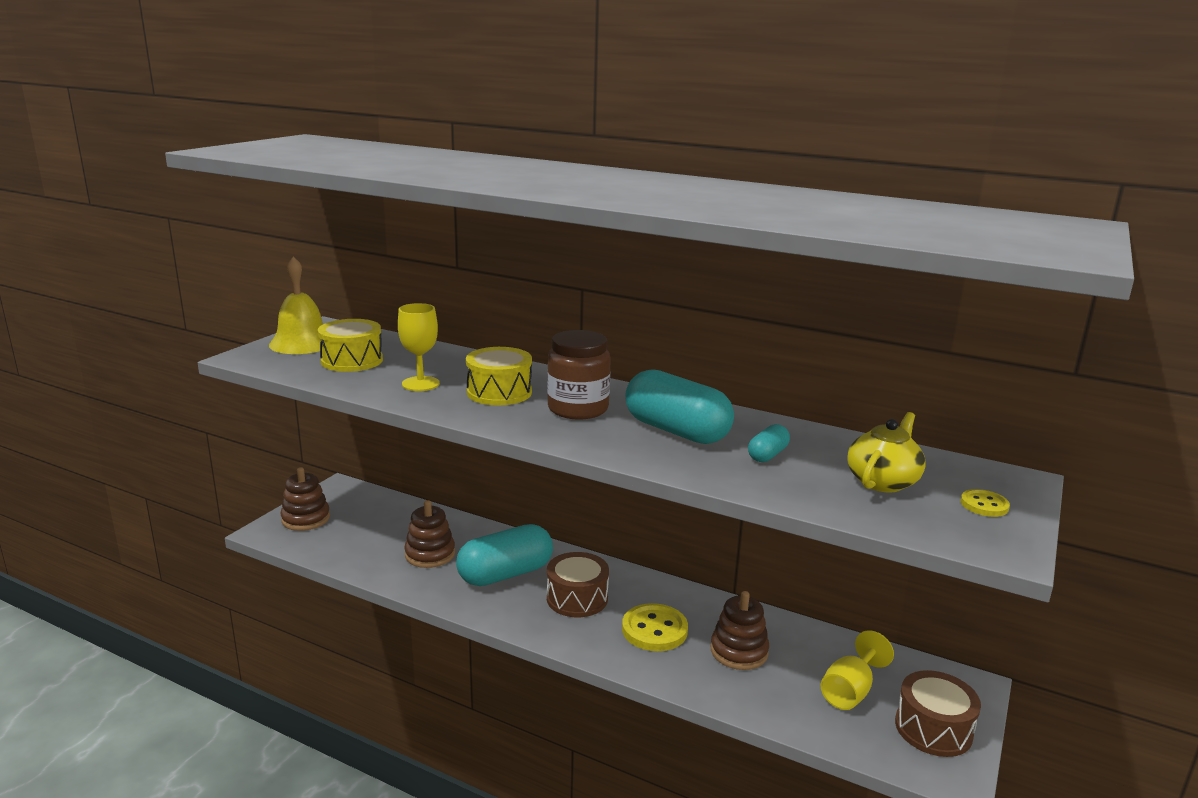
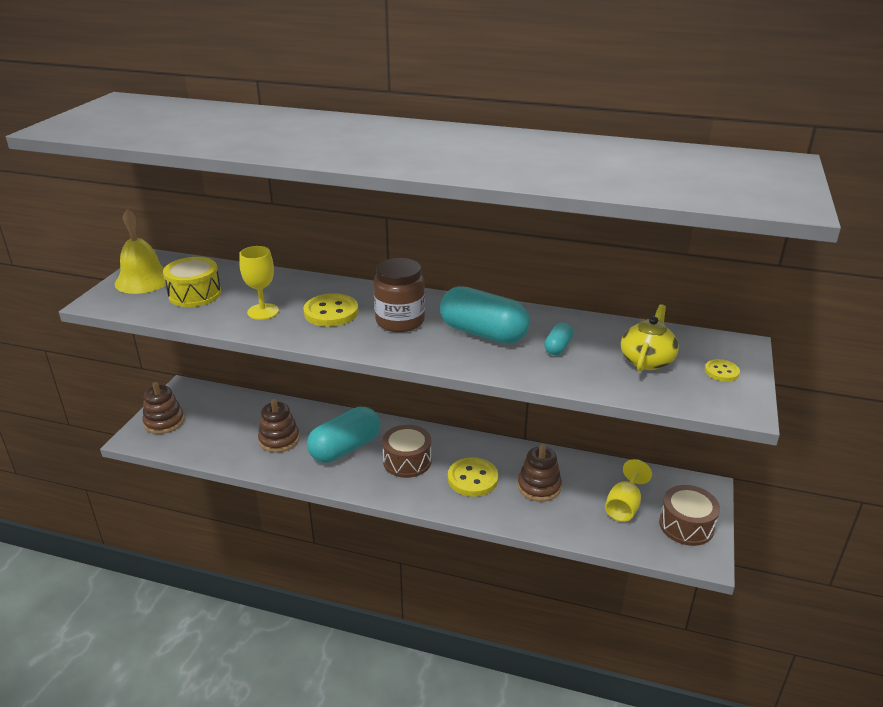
camera: 10 degrees left, 10 degrees up
(499, 392) = (331, 312): yellow drum -> yellow button

